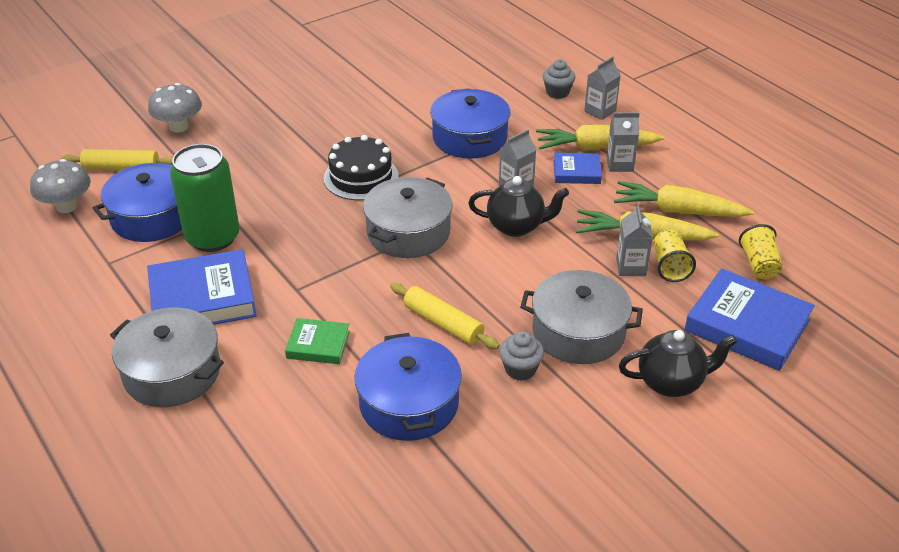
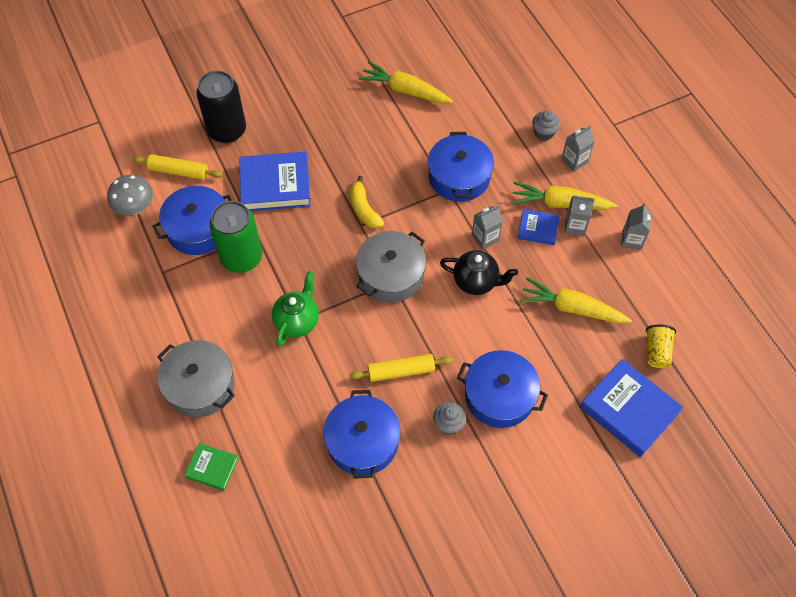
camera: 10 degrees right, 20 degrees up
(179, 127) = (227, 130): grey mushroom -> black can
(202, 298) = (228, 318): blue book -> blue book (275, 185)
(296, 290) = (297, 321): none -> green teapot
(318, 345) = (306, 377): green book -> green book (212, 468)
(361, 177) = (364, 209): black cake -> yellow banana
(443, 323) = (401, 371): yellow rolling pin -> yellow rolling pin turned 60 degrees counterclockwise
(578, 332) = (499, 396): grey pot -> blue pot
(631, 267) = (555, 338): grey carton -> grey carton (631, 240)
(669, 266) = (586, 342): yellow cup -> none
(671, 382) = (556, 454): black teapot -> none
(678, 211) = (609, 284): yellow carrot -> yellow carrot (405, 90)

